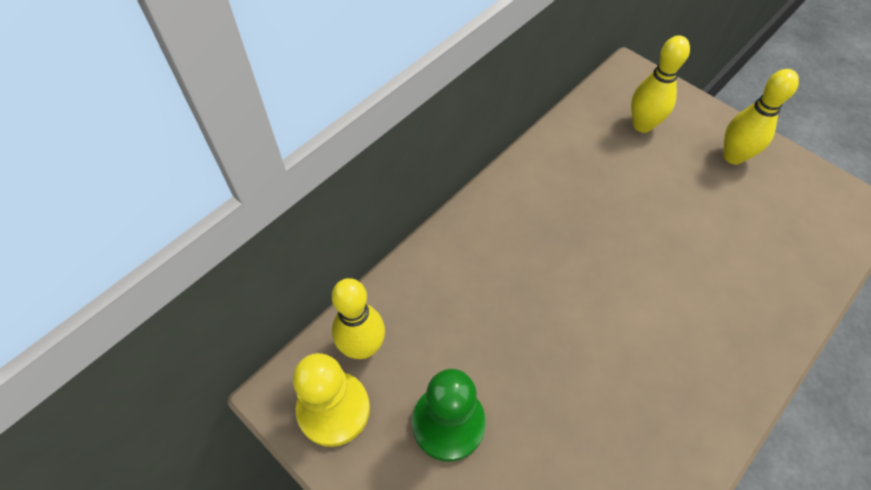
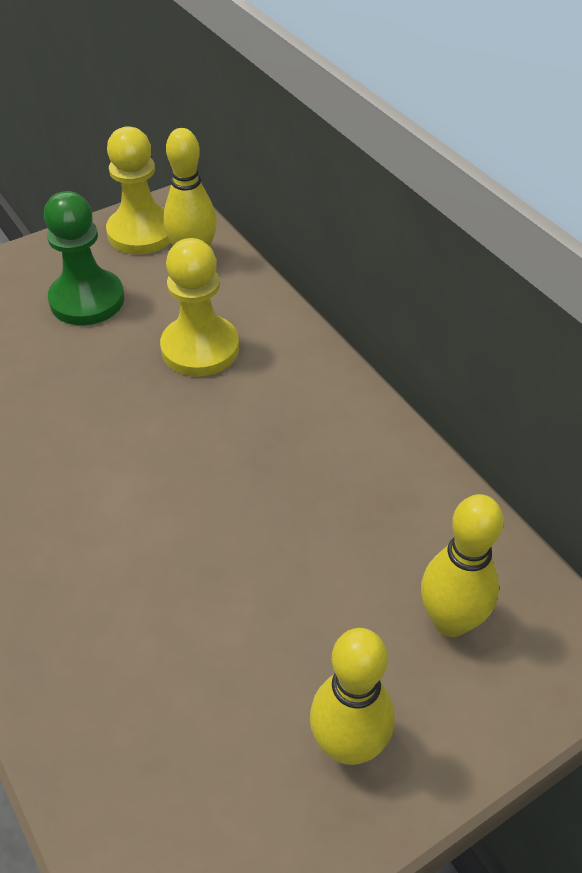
camera: 105 degrees right, 10 degrees down
(481, 305) = (200, 348): none -> yellow pawn

